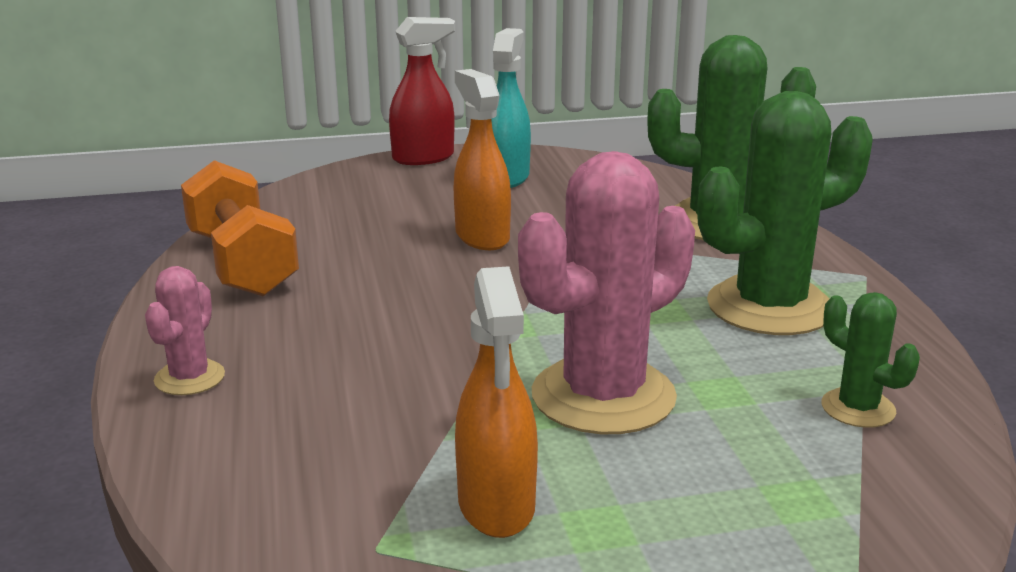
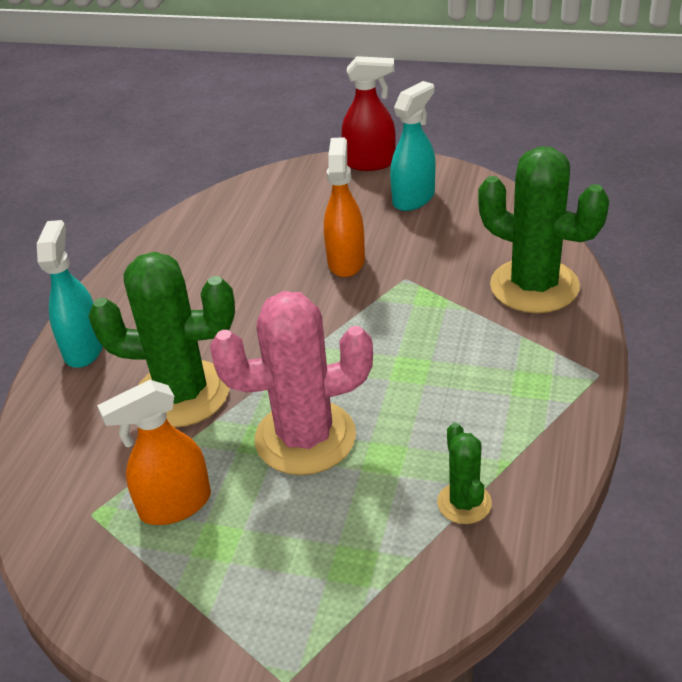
camera: 30 degrees right, 15 degrees up
(189, 378) = (84, 348): pink cactus -> turquoise spray bottle
(242, 264) = (176, 252): orange dumbbell -> none
(496, 505) = (175, 505): orange spray bottle -> orange spray bottle turned 45 degrees clockwise
(769, 307) = (491, 387): green cactus -> green cactus (182, 394)

